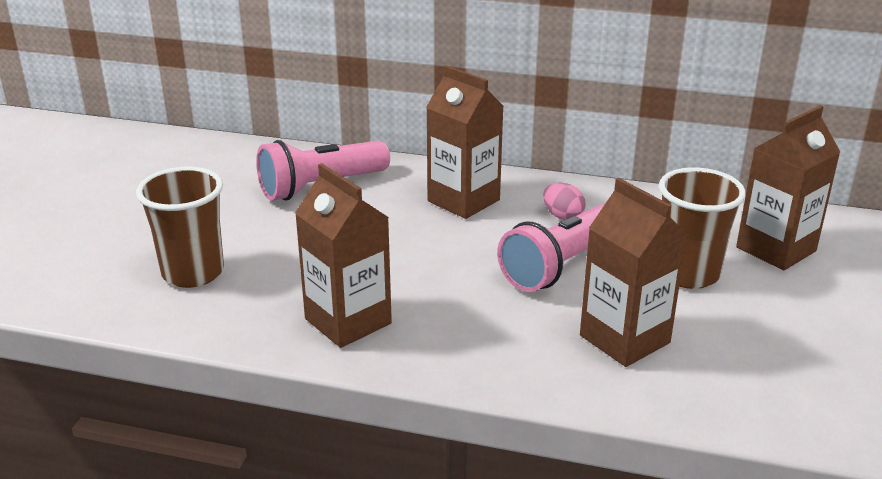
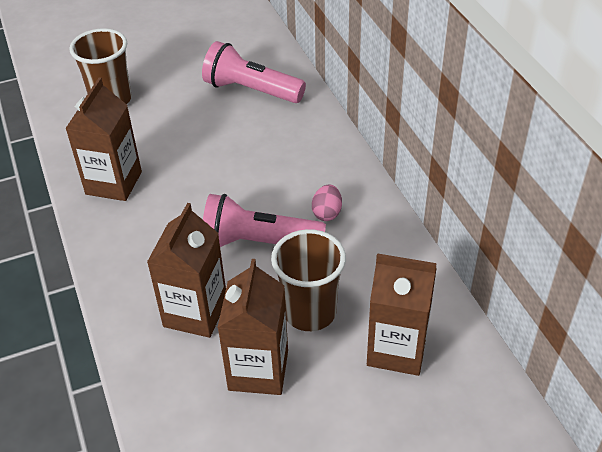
camera: 55 degrees right, 15 degrees up
(463, 200) = (299, 157): brown carton -> brown carton (258, 370)

